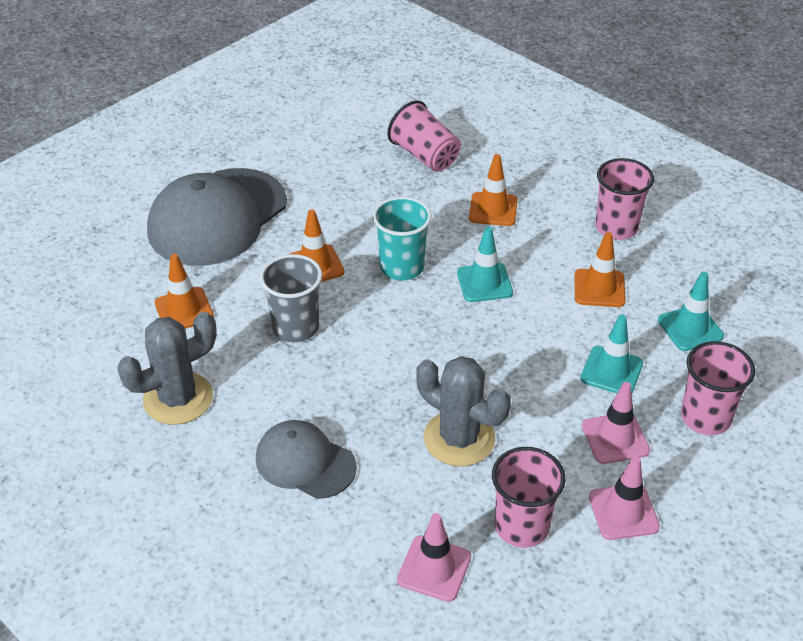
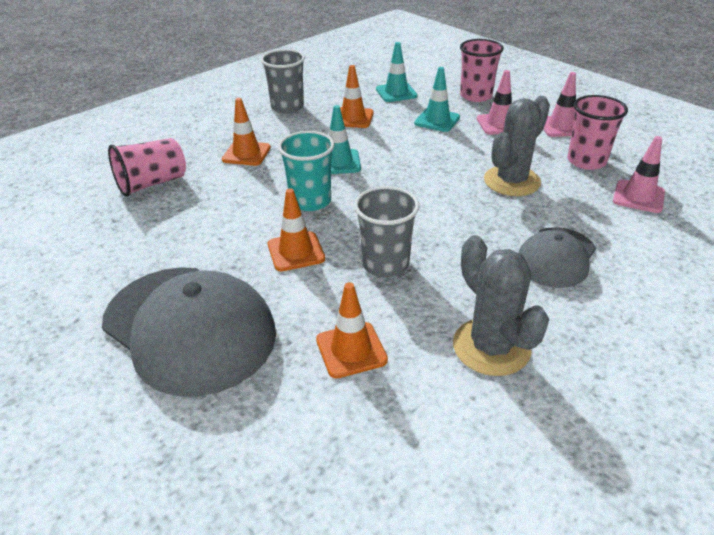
camera: 85 degrees left, 5 degrees down
(616, 227) = (287, 107): pink cup -> grey cup

